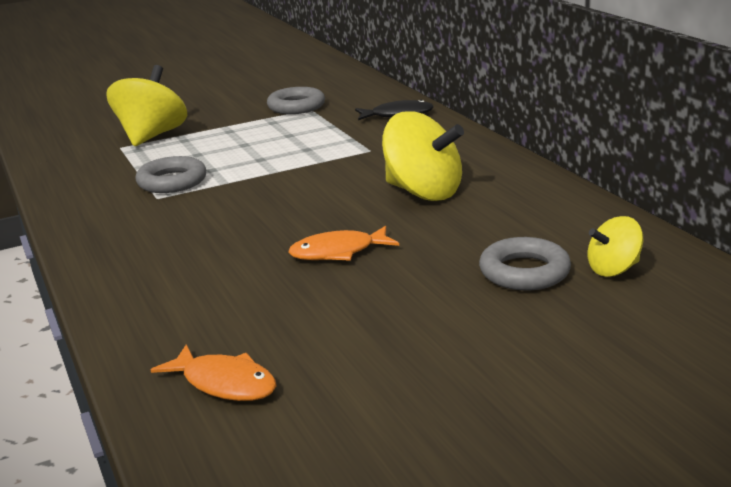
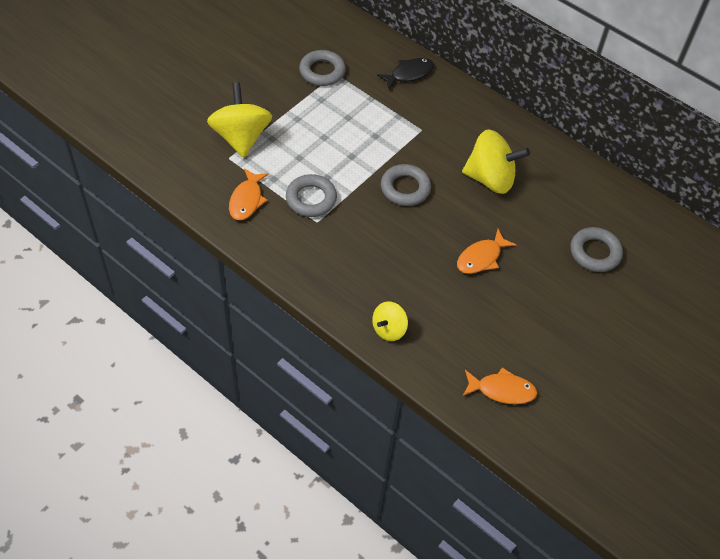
camera: 30 degrees left, 30 degrees up
(99, 174) = (247, 200): none -> orange fish
(298, 187) = (405, 188): none -> grey ring
(613, 269) = (638, 239): yellow spinning top -> yellow spinning top (389, 329)

